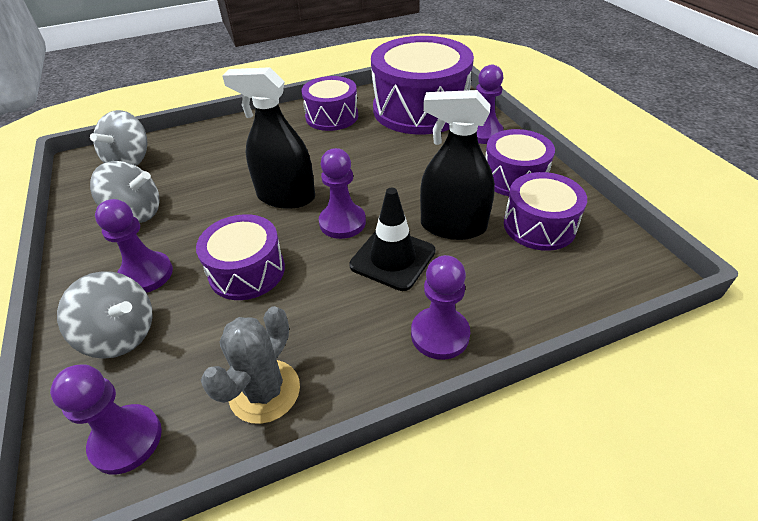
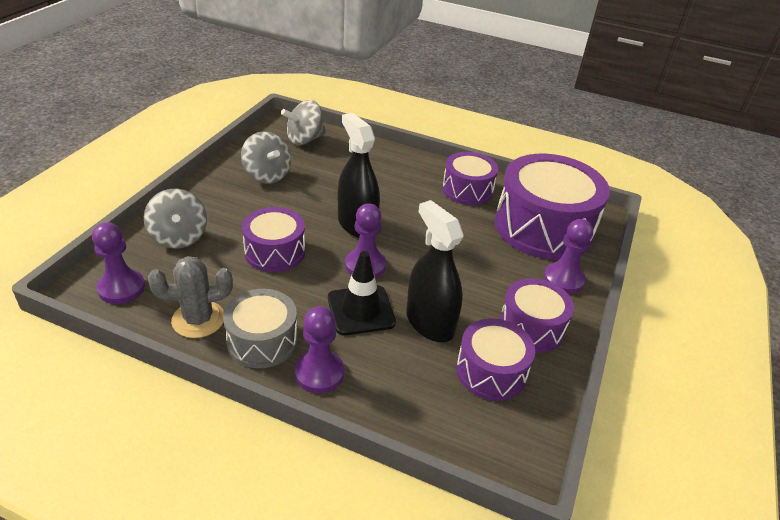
camera: 40 degrees right, 5 degrees down
(146, 274) = (228, 214): purple pawn -> none
(354, 353) = (262, 341): none -> grey drum

